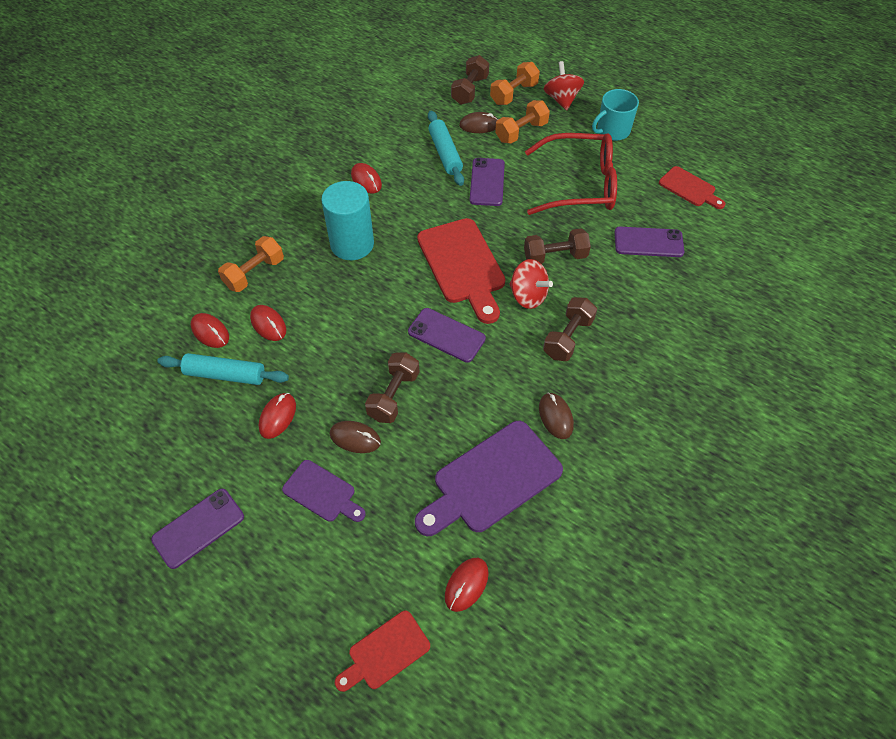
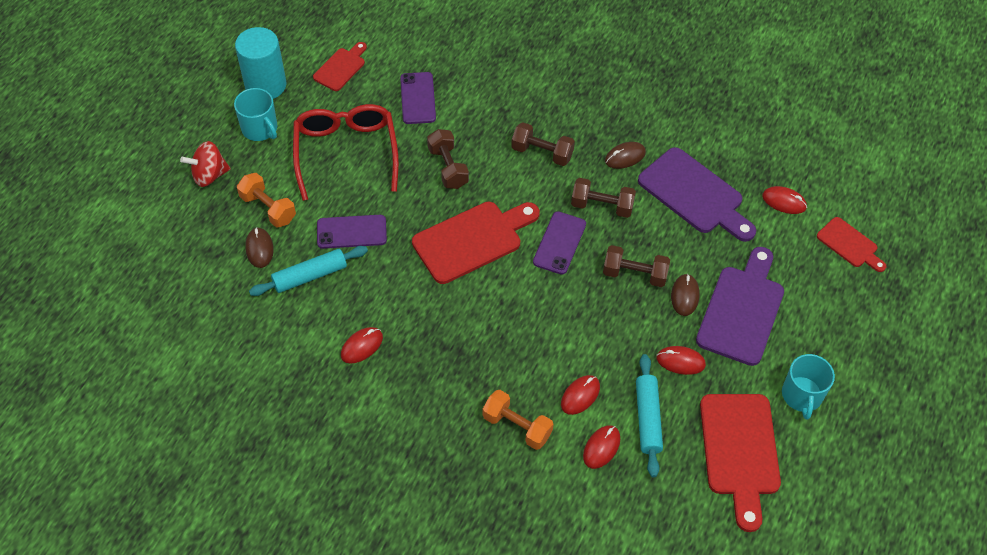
camera: 100 degrees left, 0 degrees up
(160, 448) = (740, 451): none -> red cutting board
(198, 528) = (802, 395): purple phone -> turquoise mug
(322, 492) = (742, 310): purple cutting board -> purple cutting board, size x1.80
(352, 244) = (460, 342): turquoise cylinder -> turquoise cylinder (265, 85)
(469, 90) = (196, 265): brown dumbbell -> brown dumbbell (602, 206)
(514, 94) = (201, 221): orange dumbbell -> none
(528, 296) = (500, 185): red spinning top -> none

